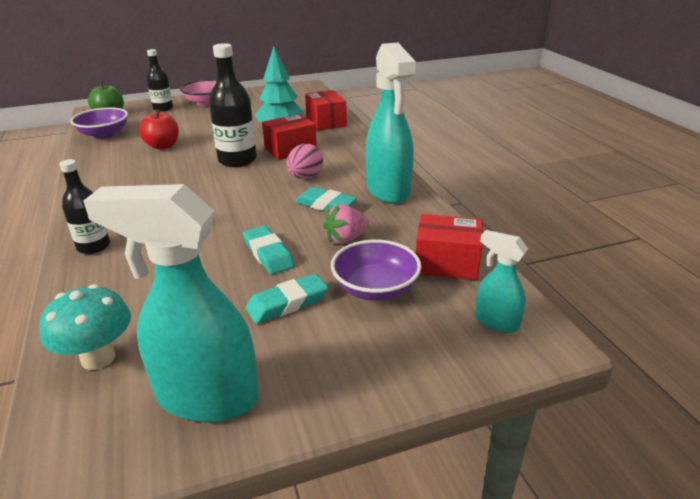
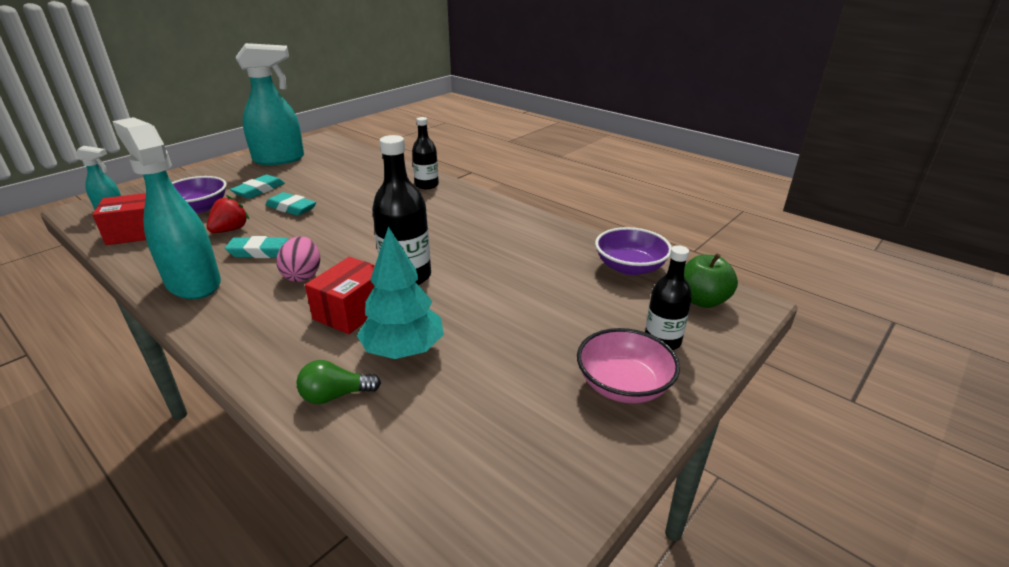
camera: 150 degrees right, 0 degrees up
(98, 358) = (347, 157): turquoise mushroom -> none
(163, 146) = (526, 271): red apple -> none
(326, 122) = (335, 395): red box -> green light bulb
(346, 239) = (230, 230): pink strawberry -> red strawberry

